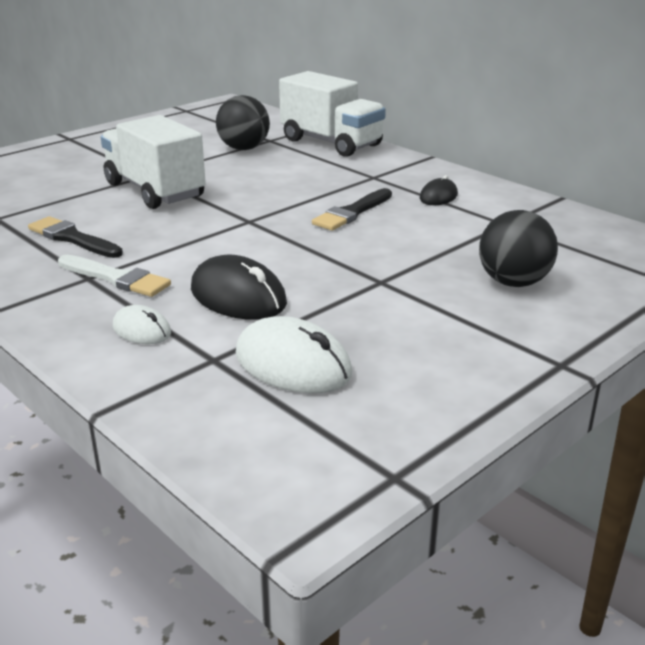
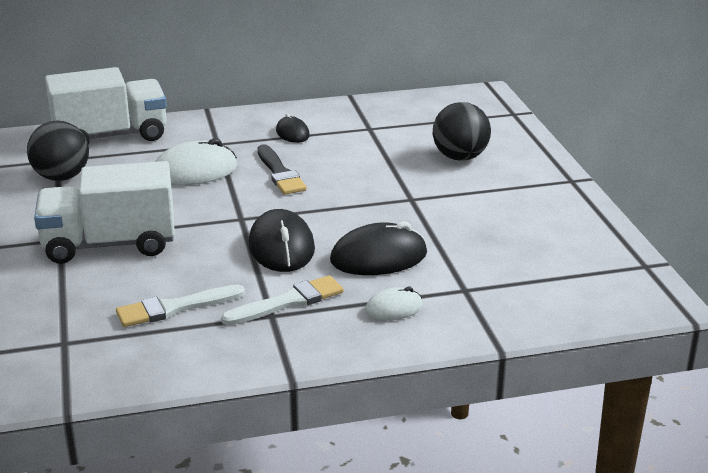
camera: 60 degrees left, 0 degrees up
(72, 238) = (175, 308): black brush -> white brush
(213, 249) = (281, 247): none -> black mouse
(293, 364) = (498, 262): white mouse -> white mouse (194, 171)

